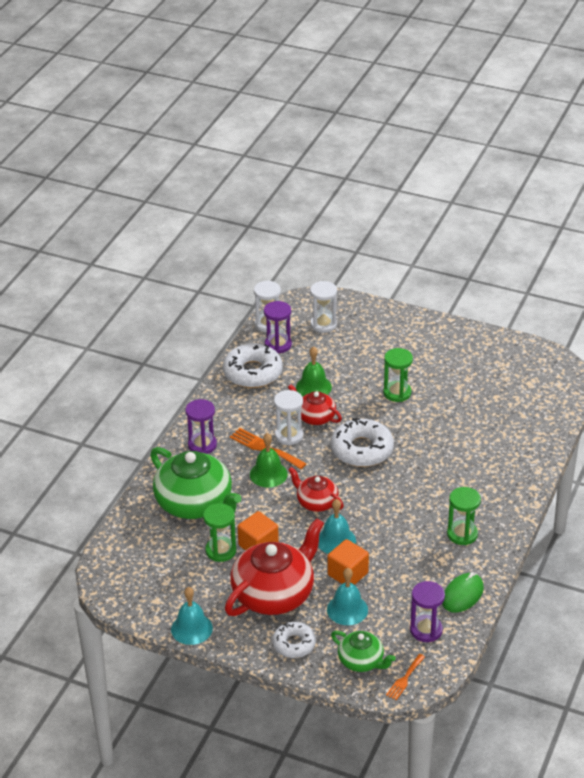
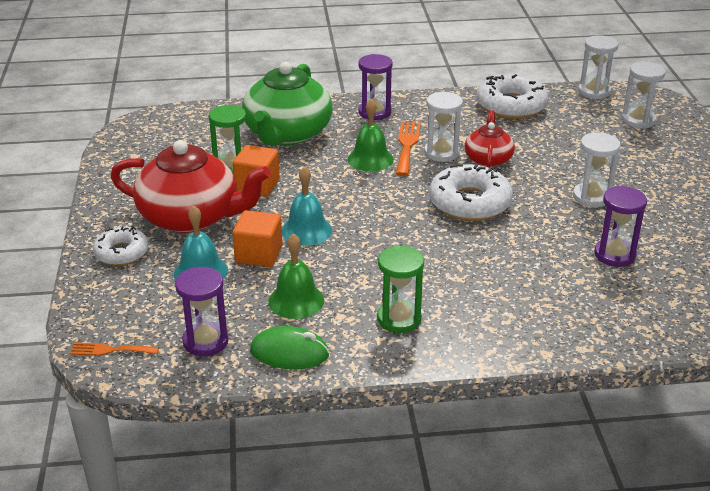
camera: 60 degrees right, 5 degrees down
(191, 628) = (107, 185): turquoise bell -> none
(278, 345) = (571, 106): purple hourglass -> purple hourglass (614, 255)
(313, 387) = (533, 144): green bell -> green bell (296, 300)
(316, 502) = (355, 200): red teapot -> none
(361, 661) = (122, 307): green teapot -> none
(397, 393) = (591, 197): green hourglass -> white hourglass

